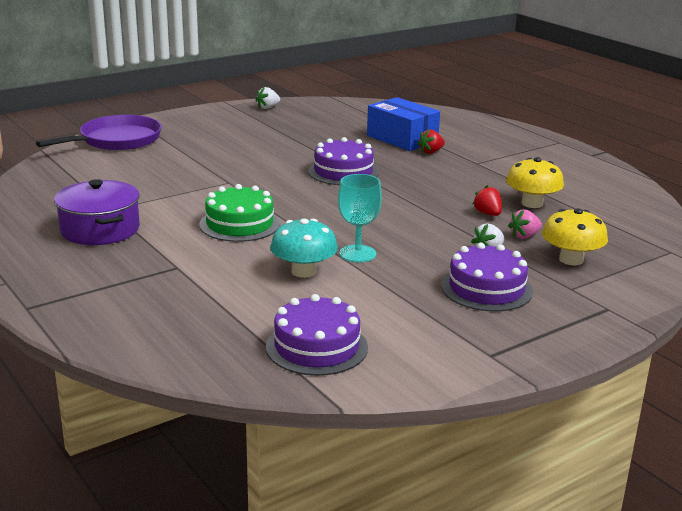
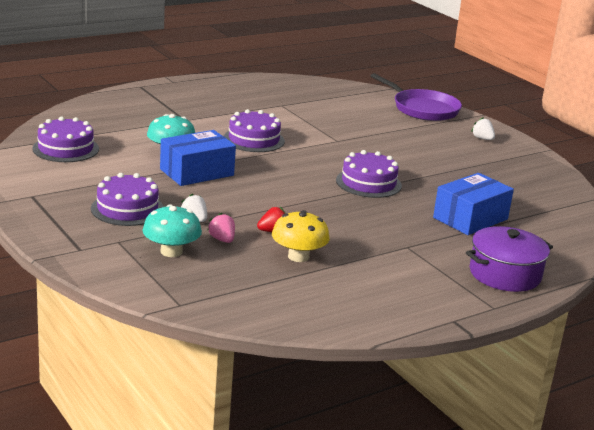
camera: 90 degrees right, 0 degrees up
(100, 229) = (246, 102): purple pot -> purple pot (505, 274)
(239, 224) = (254, 139): green cake -> purple cake
(268, 107) = (540, 166): white strawberry -> white strawberry (482, 139)
(357, 254) = (196, 172): turquoise goblet -> blue box
(431, 152) = (433, 228): red strawberry -> none
(571, 259) = (171, 251): yellow mushroom -> turquoise mushroom

